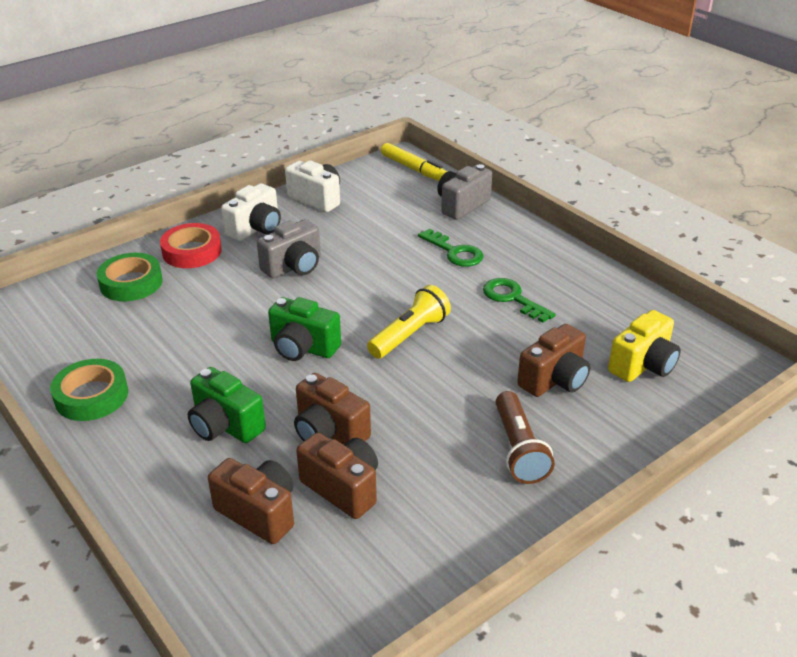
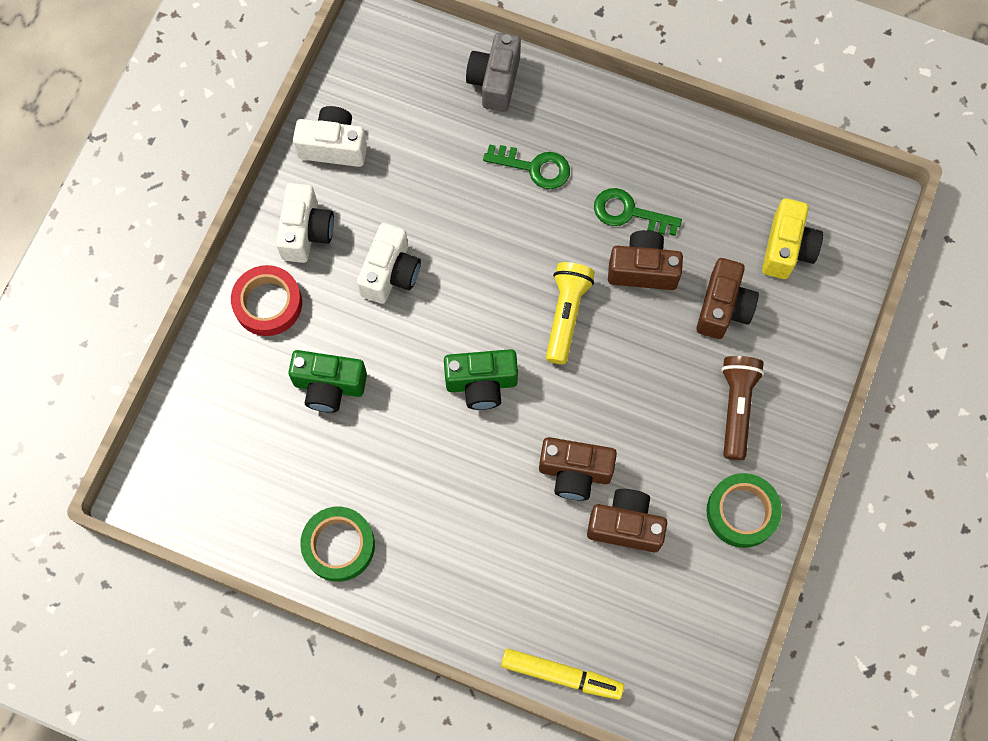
camera: 30 degrees left, 35 degrees up
(131, 283) = (245, 383): green tape -> green tape (742, 512)
(225, 425) = (483, 513): green camera -> green camera (329, 386)
(259, 513) = (578, 586): brown camera -> brown camera (643, 269)
(294, 267) = (390, 273): grey camera -> white camera
(414, 169) = (403, 37): yellow marker -> yellow marker (561, 675)
(518, 449) = (736, 408): brown flashlight -> brown flashlight turned 135 degrees counterclockwise

